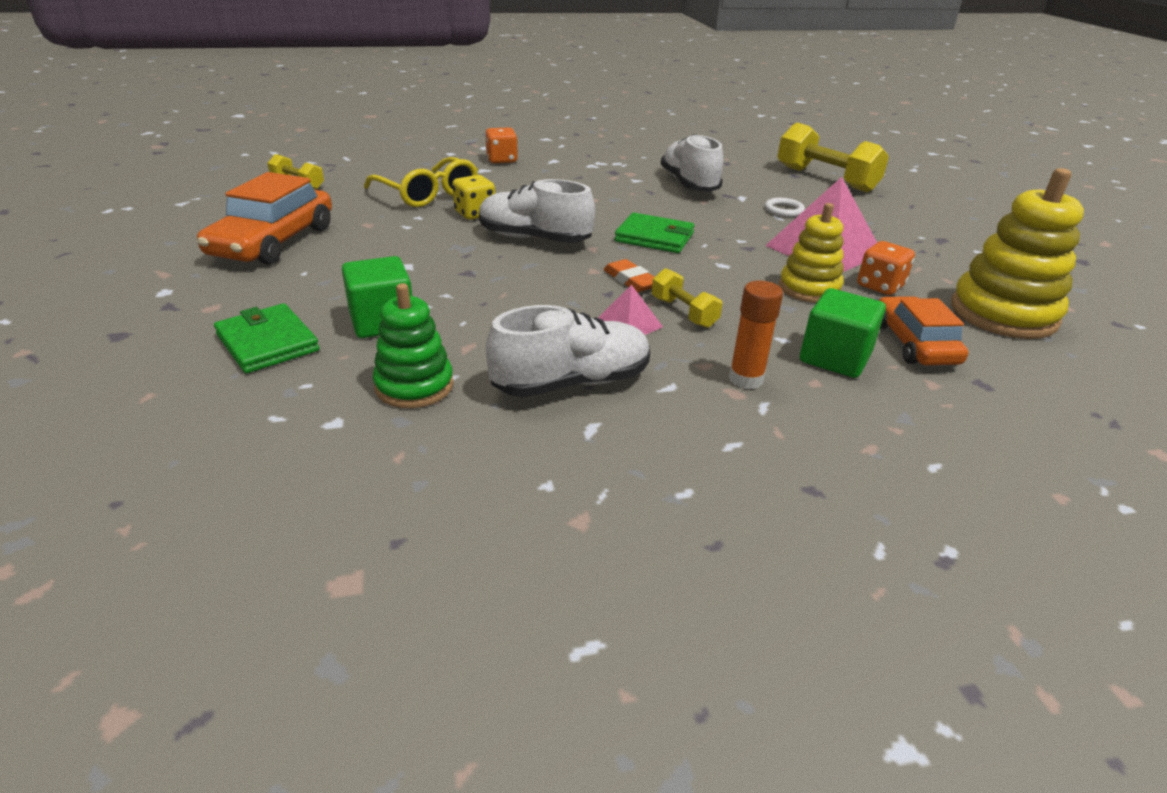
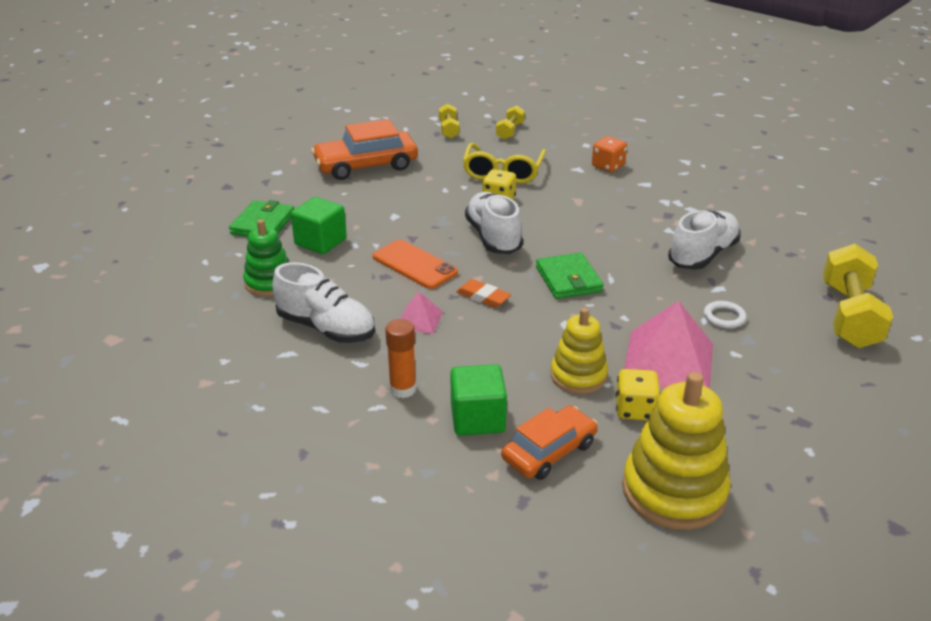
camera: 55 degrees right, 0 degrees up
(521, 290) = (414, 265): none -> orange phone
(631, 280) = (483, 297): orange eraser -> orange eraser turned 75 degrees counterclockwise
(683, 312) = (463, 334): yellow dumbbell -> yellow dumbbell (510, 131)
(880, 286) = (635, 409): orange dice -> yellow dice

